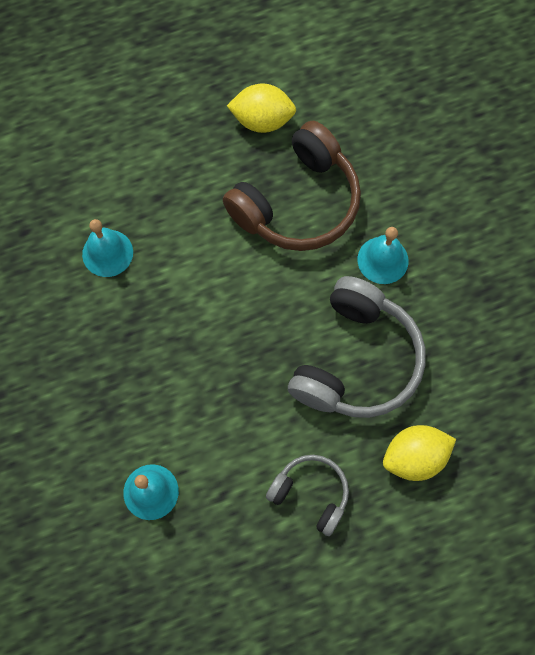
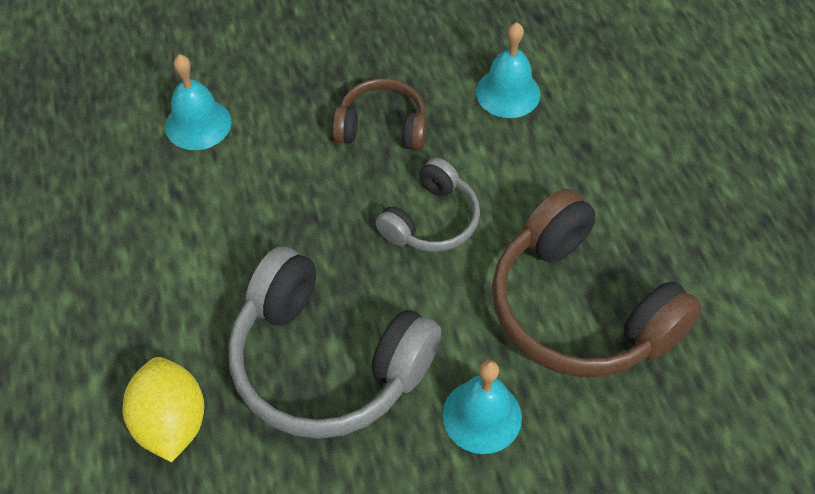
camera: 95 degrees right, 15 degrees down
(146, 344) = (382, 126): none -> brown headphones
(262, 120) = (715, 274): yellow lemon -> none
(311, 494) = (153, 288): grey headphones -> grey headphones (431, 220)

